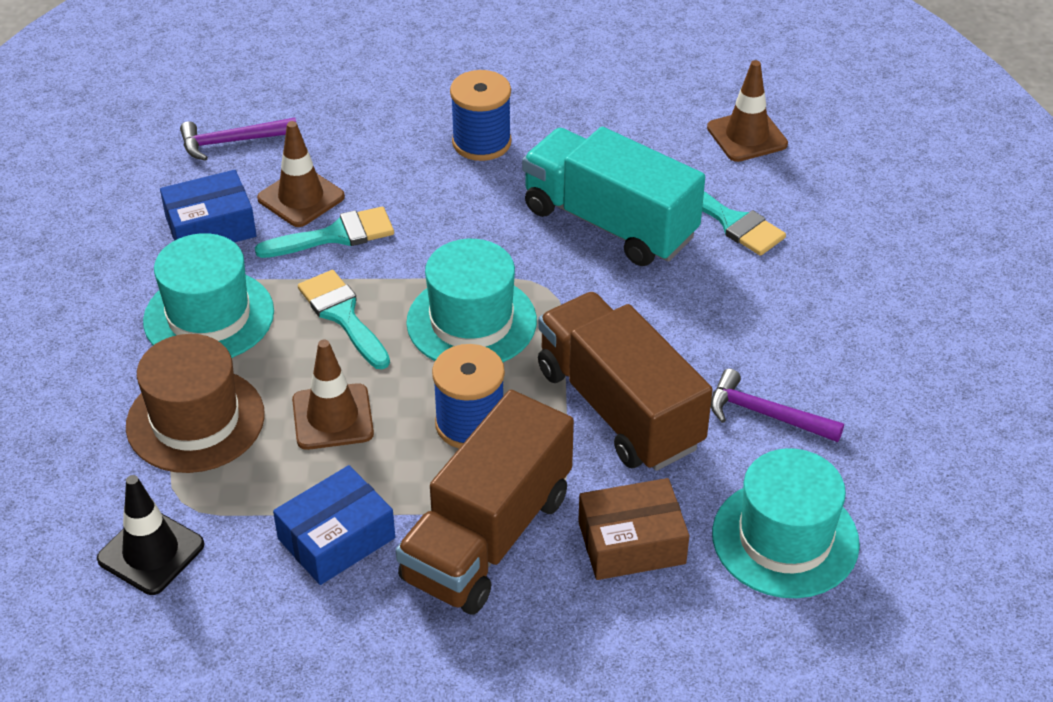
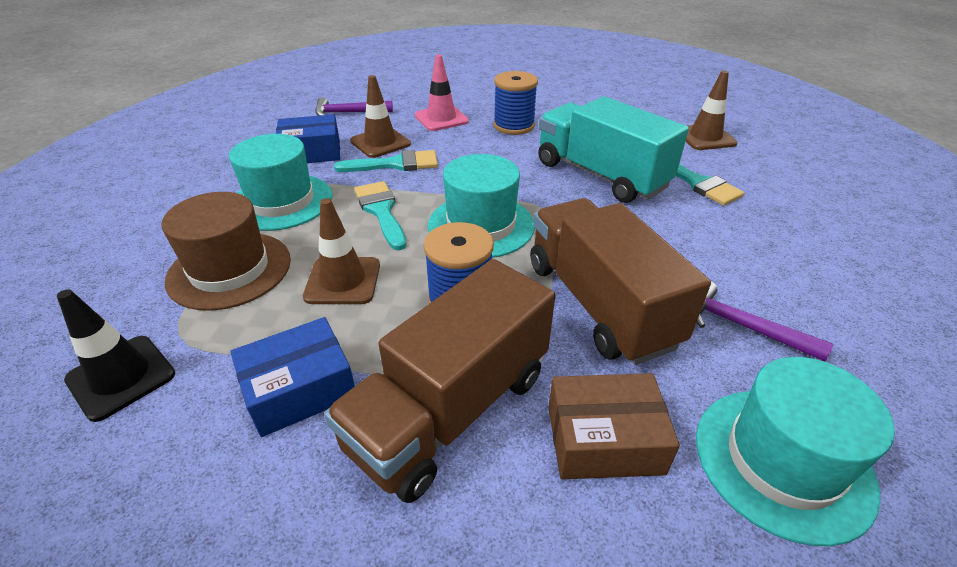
camera: 10 degrees right, 5 degrees down
(374, 139) = (441, 118): none -> pink traffic cone

